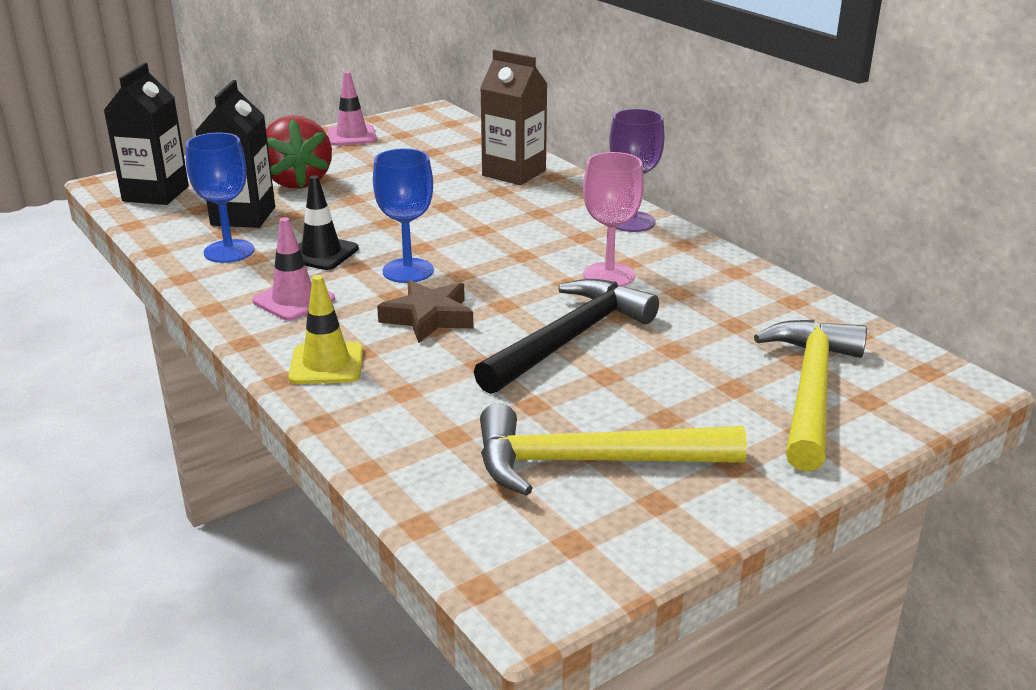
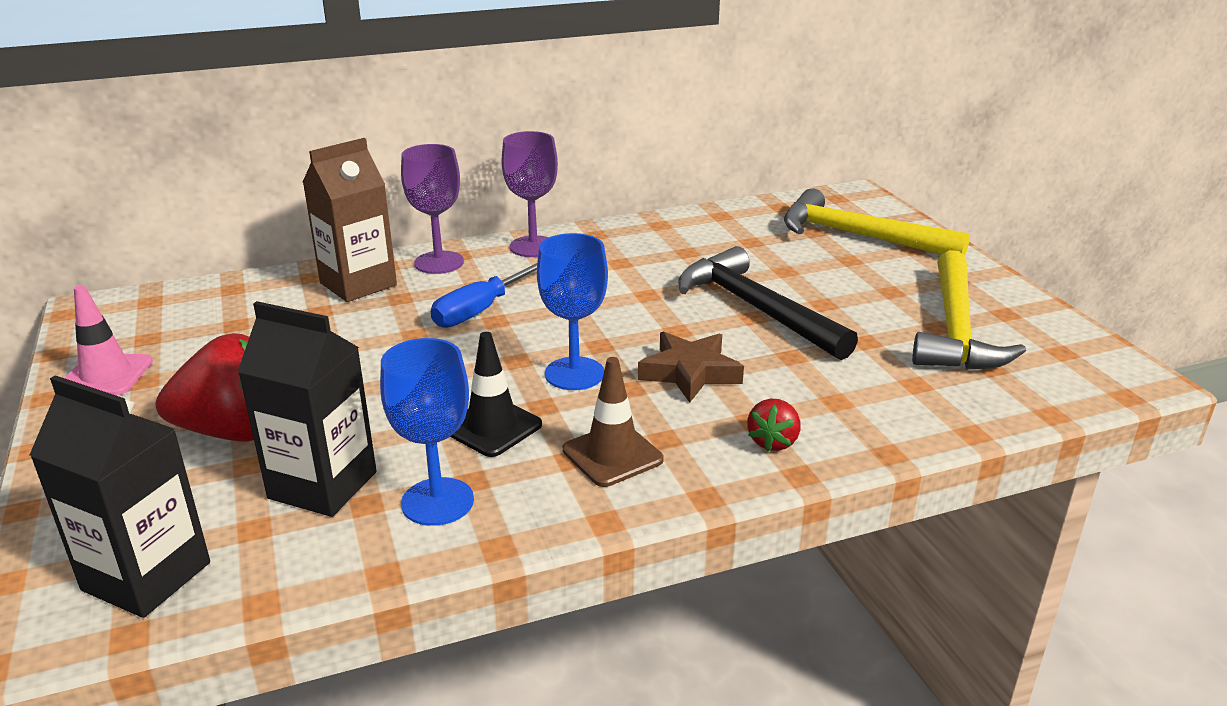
camera: 75 degrees left, 0 degrees up
(294, 300) = (612, 455): pink traffic cone -> brown traffic cone
(326, 364) = (773, 442): yellow traffic cone -> red strawberry
(498, 221) = (482, 309): none -> blue screwdriver
(571, 192) = (439, 262): none -> purple goblet
(609, 275) = (641, 274): pink goblet -> none

